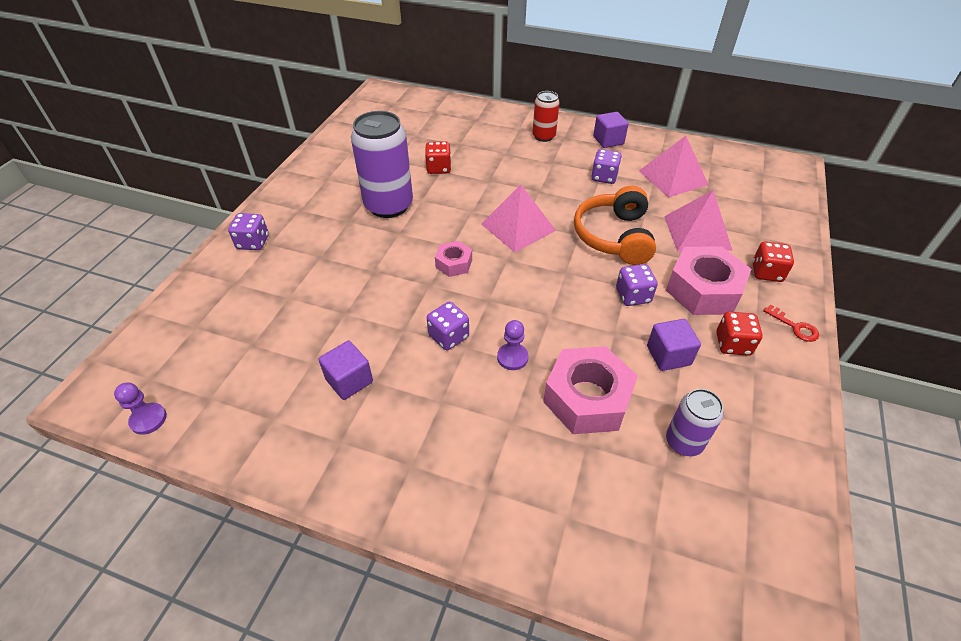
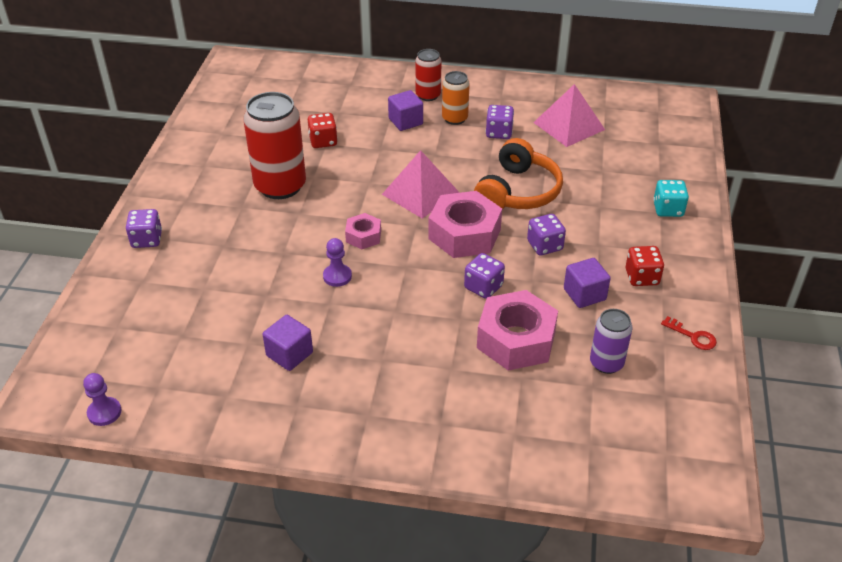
camera: 10 degrees left, 5 degrees down
(389, 205) = (280, 186): purple can -> red can
(448, 336) = (375, 304): purple dice -> purple dice (483, 287)
(512, 357) = (440, 314): purple pawn -> purple pawn (337, 276)
(564, 160) = (454, 118): none -> orange can
(608, 140) = (497, 93): purple cube -> purple cube (405, 121)
(614, 236) = (518, 192): orange headphones -> orange headphones turned 150 degrees counterclockwise
(697, 232) = (598, 179): pink pyramid -> none
(703, 290) = (610, 232): pink nut -> pink nut (464, 234)
(766, 272) = (668, 209): red dice -> turquoise dice
(795, 327) = (696, 255): red key -> red key (693, 336)

